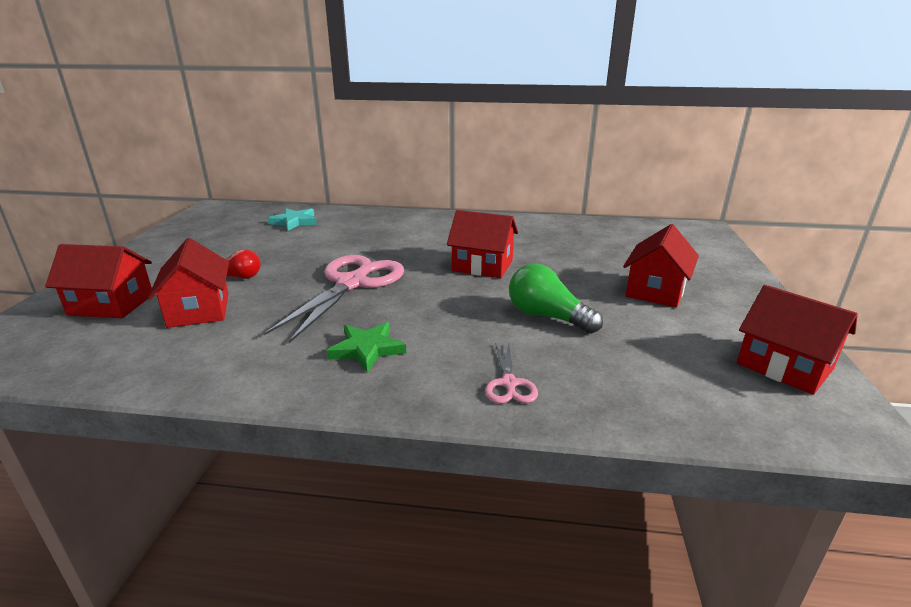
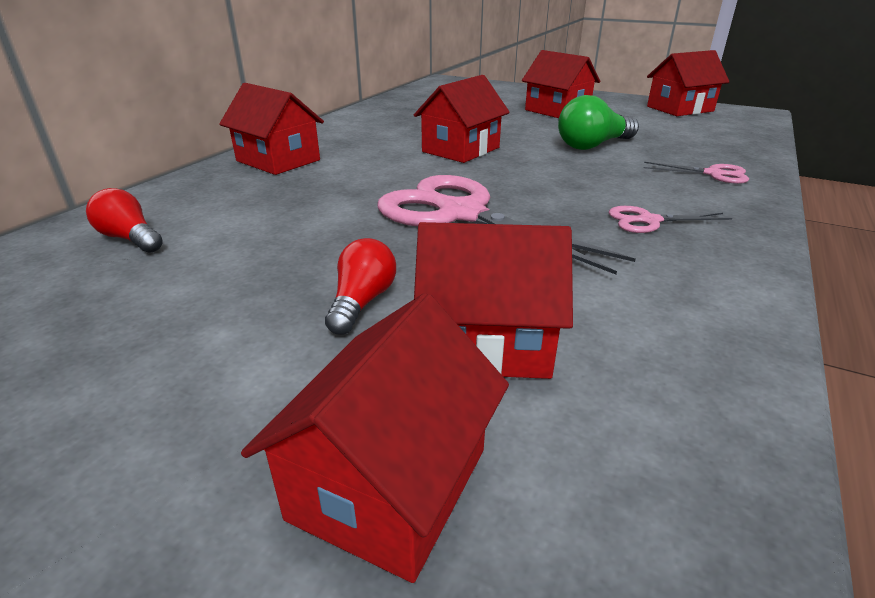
camera: 70 degrees left, 5 degrees up
(294, 221) = (130, 239): turquoise star -> red light bulb
(367, 349) = (648, 221): green star -> pink scissors
(415, 222) = (278, 160): none -> red house

